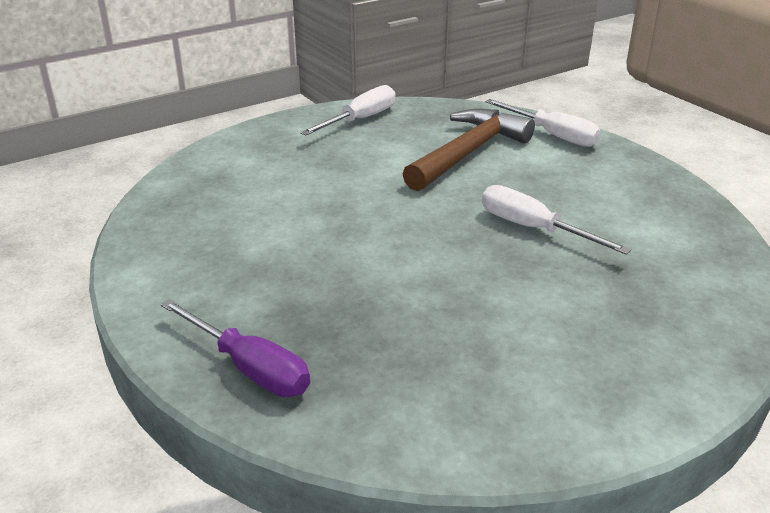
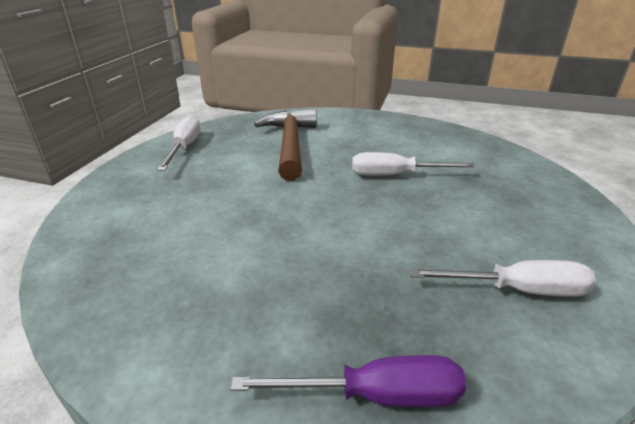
camera: 40 degrees left, 0 degrees up
(552, 135) = (323, 118): white screwdriver -> white screwdriver (517, 290)

